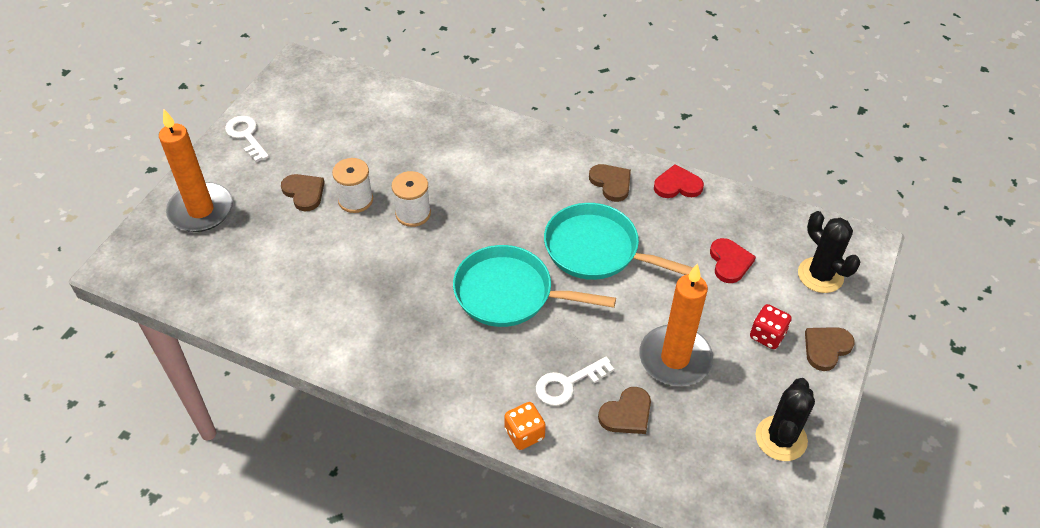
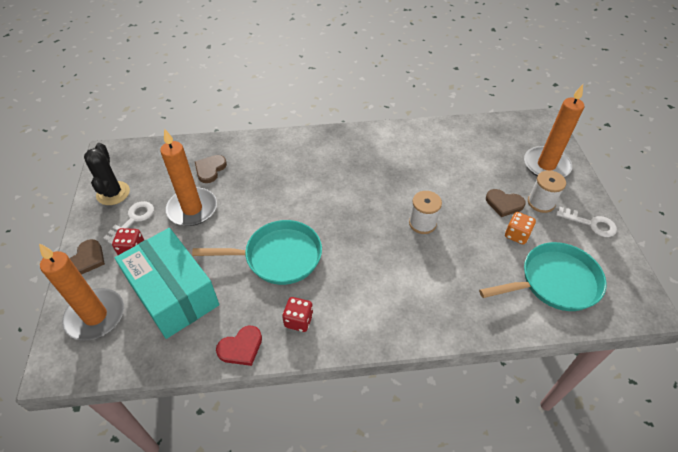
camera: 150 degrees right, 0 degrees up
(355, 200) = (467, 214): white spool -> white spool (541, 202)
(510, 293) = (318, 202): turquoise pan -> turquoise pan (554, 282)
(524, 434) = (261, 139): orange dice -> orange dice (517, 235)
(568, 384) = (251, 170): white key -> white key (133, 219)
(611, 183) = (298, 320): brown heart -> red dice
(729, 262) = (173, 293): red heart -> turquoise box
(820, 275) = (95, 316): black cactus -> orange candle

